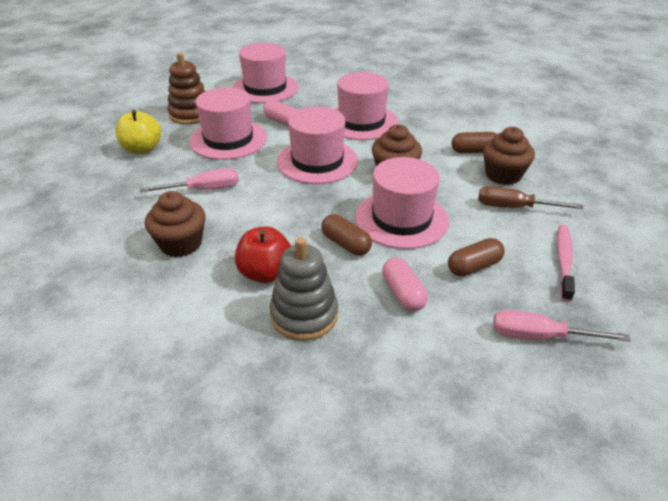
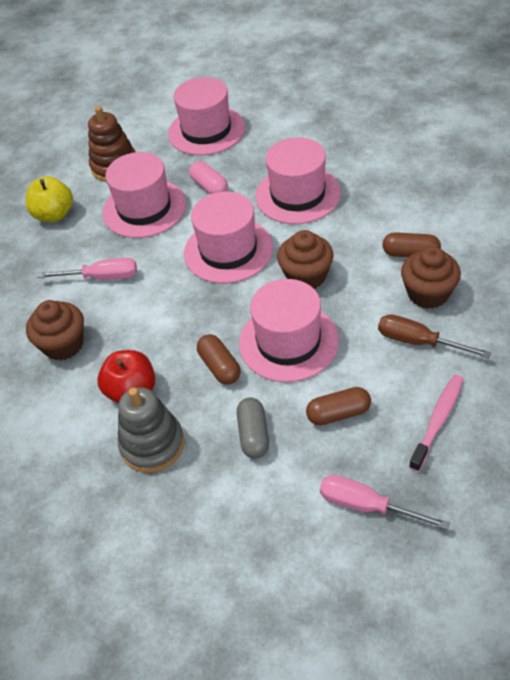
camera: 20 degrees right, 10 degrees up
(403, 293) = (253, 434): pink capsule -> grey capsule

